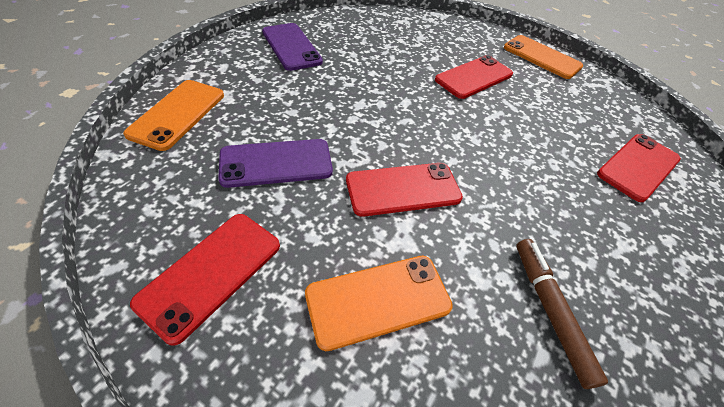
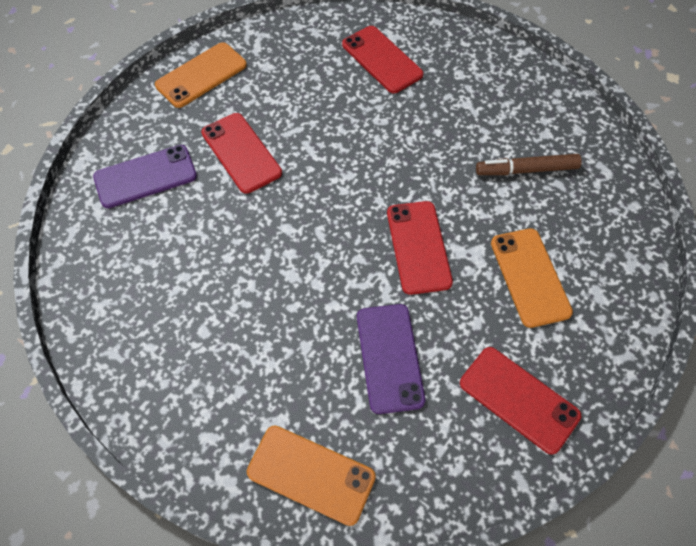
camera: 80 degrees left, 10 degrees up
(291, 47) = (161, 353): purple phone -> purple phone (145, 176)

